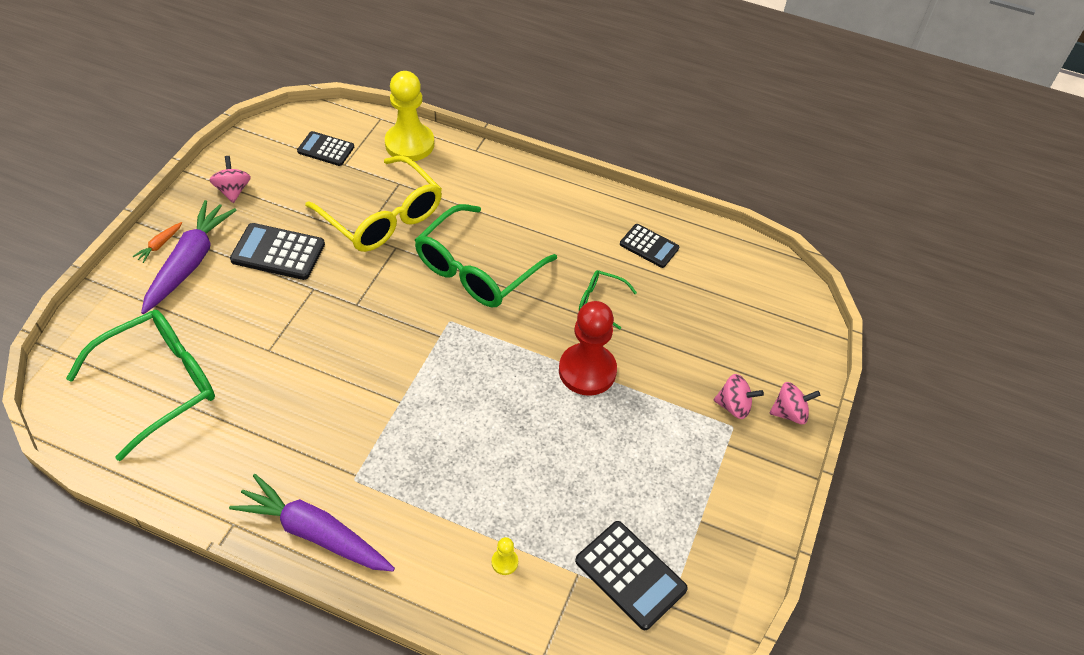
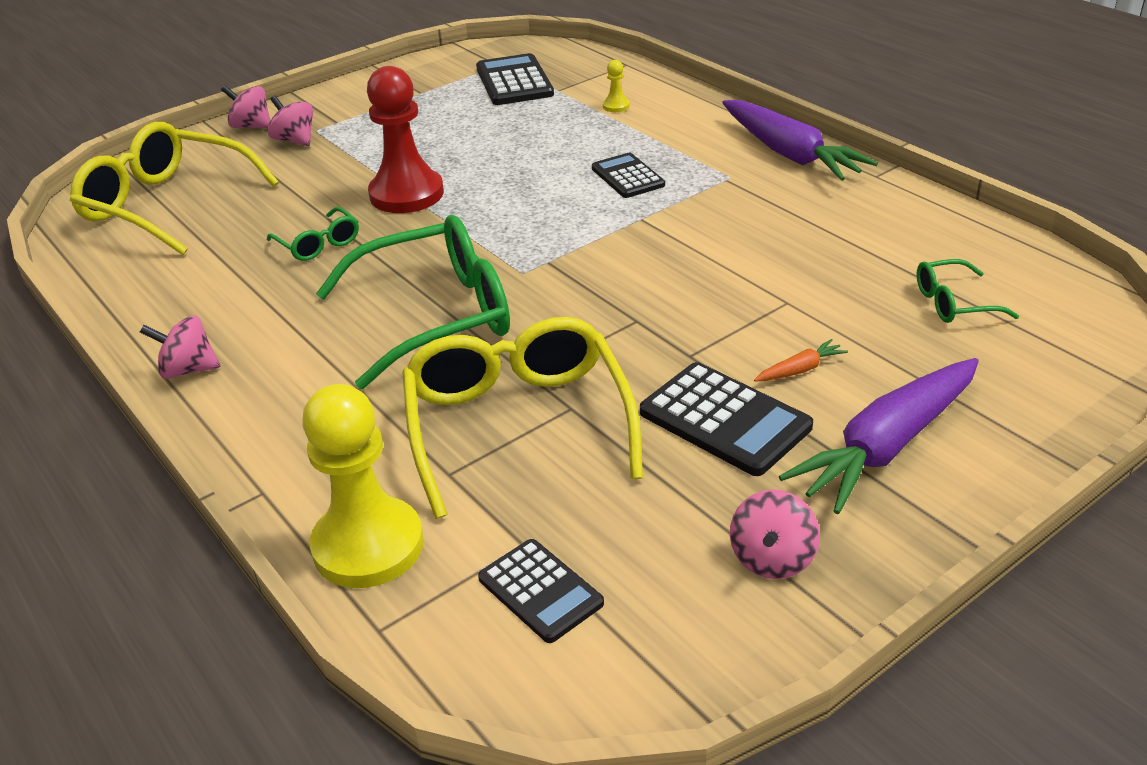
camera: 145 degrees left, 15 degrees down
(160, 245) = (941, 492): orange carrot -> orange carrot (800, 370)
(160, 384) = (953, 303): green glasses -> green glasses, size x0.47
(577, 193) = (188, 370): none -> pink spinning top
(649, 246) = (184, 281): black calculator -> black calculator (627, 177)
(741, 303) = (166, 204): none -> yellow glasses

